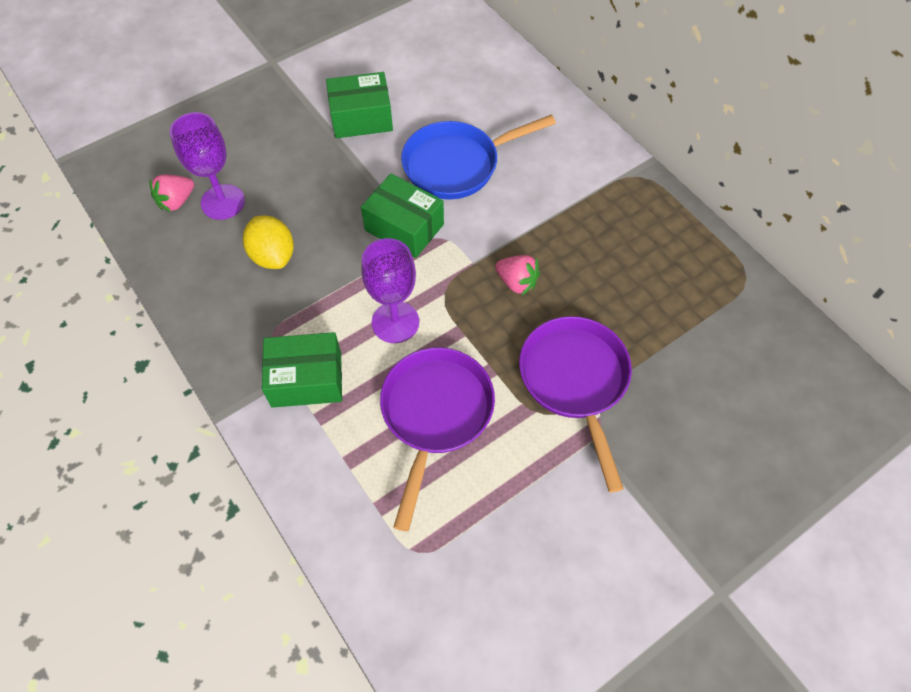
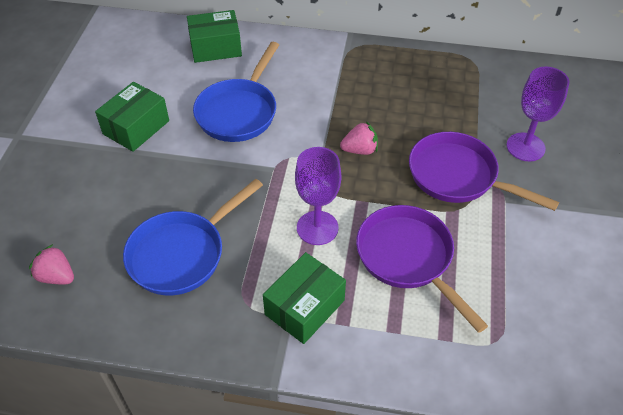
camera: 45 degrees left, 10 degrees down
(176, 201) = (57, 276): pink strawberry -> pink strawberry turned 120 degrees clockwise
(223, 202) = (97, 249): purple goblet -> purple goblet (525, 147)
(273, 256) = (182, 254): yellow lemon -> blue pan
(404, 227) = (251, 170): green box -> green box (216, 47)

